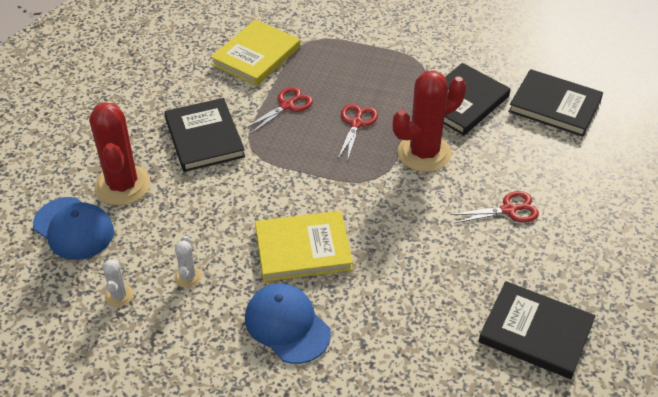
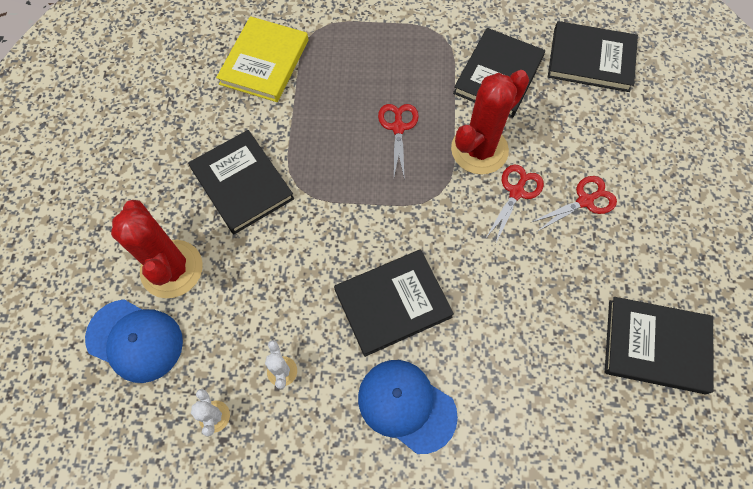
camera: 15 degrees left, 20 degrees up
(287, 106) = (318, 121): red scissors -> red scissors (516, 192)
(303, 249) = (393, 303): yellow book -> black book

